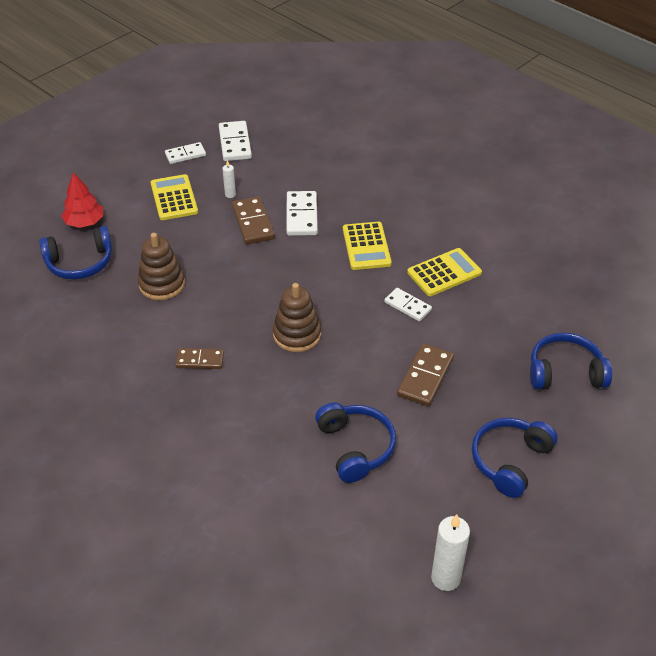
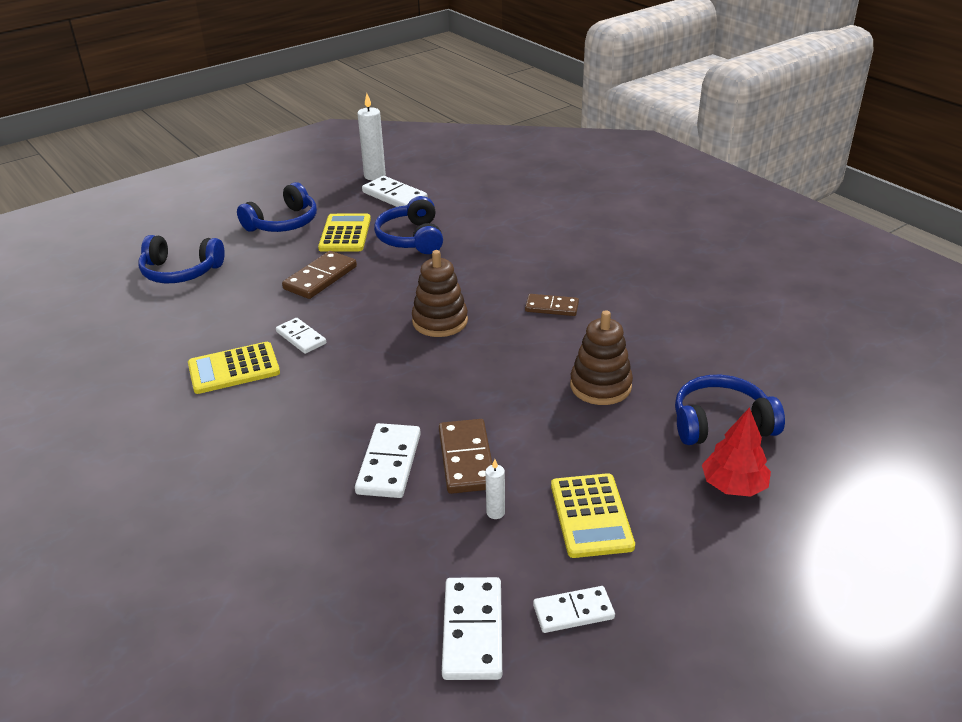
camera: 170 degrees left, 10 degrees down
(366, 246) = (315, 410): yellow calculator -> yellow calculator (345, 234)
(402, 530) = (394, 196): none -> white domino

